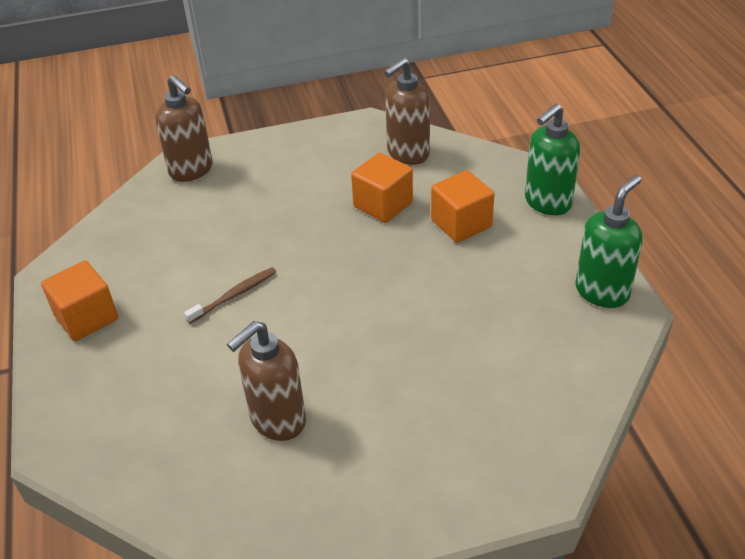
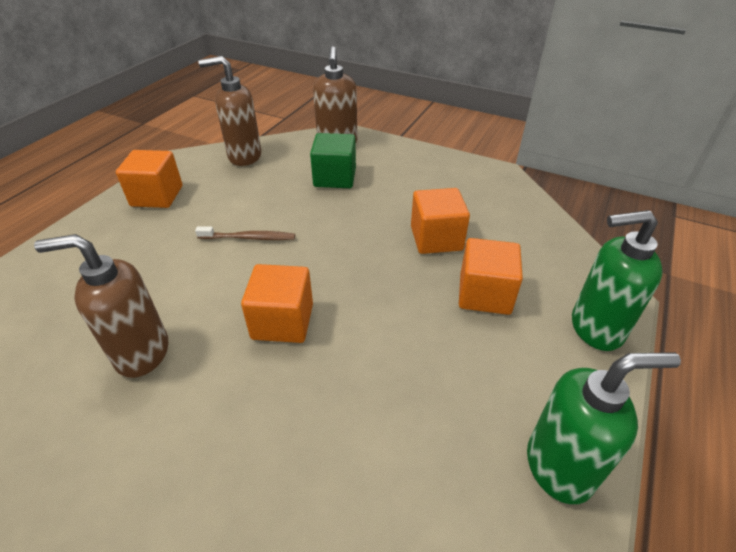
camera: 40 degrees right, 0 degrees up
(235, 203) = (335, 177): none -> green cube
(350, 331) = (282, 321): none -> orange cube
(407, 154) = (505, 211): brown soap dispenser -> brown soap dispenser (244, 156)

